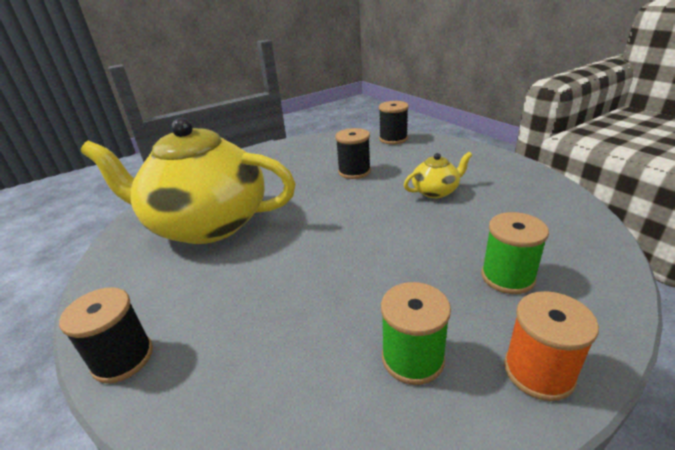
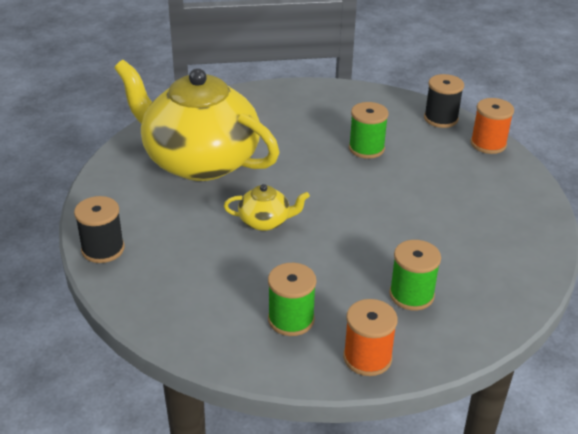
camera: 20 degrees right, 5 degrees up
(354, 172) = (366, 148): black spool -> green spool
(436, 191) = (426, 199): yellow teapot -> yellow teapot (265, 221)
(442, 144) = (488, 144): none -> orange spool

